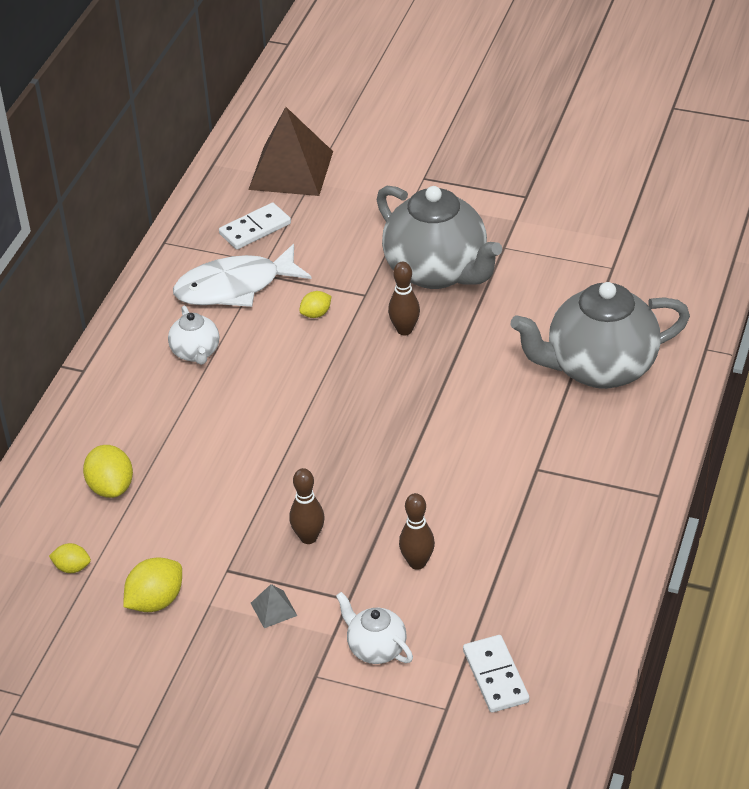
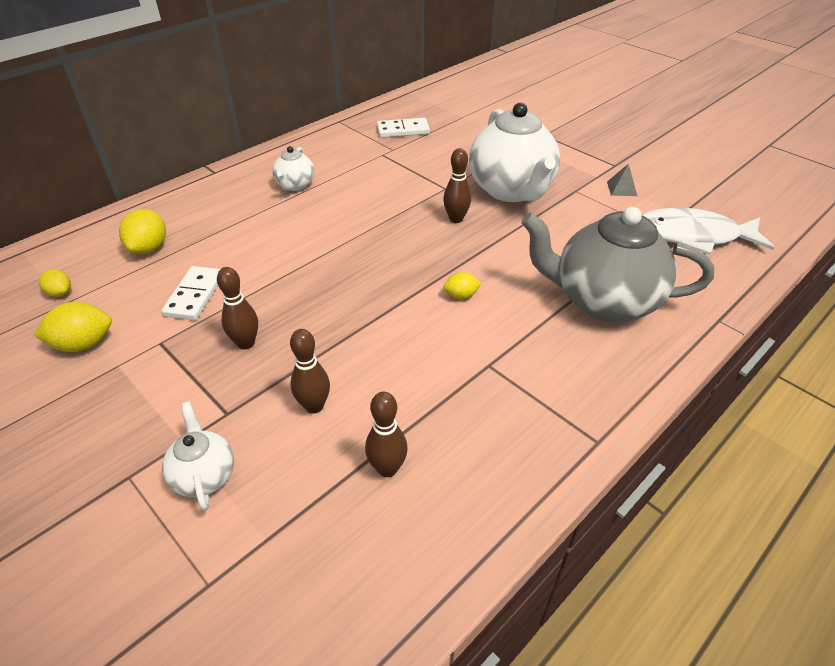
camera: 25 degrees right, 0 degrees up
(234, 287) = (358, 157): white fish -> white fish (694, 236)
(274, 609) = (159, 393): grey pyramid -> grey pyramid (621, 188)
(291, 170) = (455, 108): brown pyramid -> none
(316, 314) = (399, 189): yellow lemon -> yellow lemon (461, 295)
(437, 271) = (511, 190): grey teapot -> white teapot
(495, 676) = (288, 571): white domino -> white domino (195, 295)
(514, 582) = (387, 468): none -> brown bowling pin

